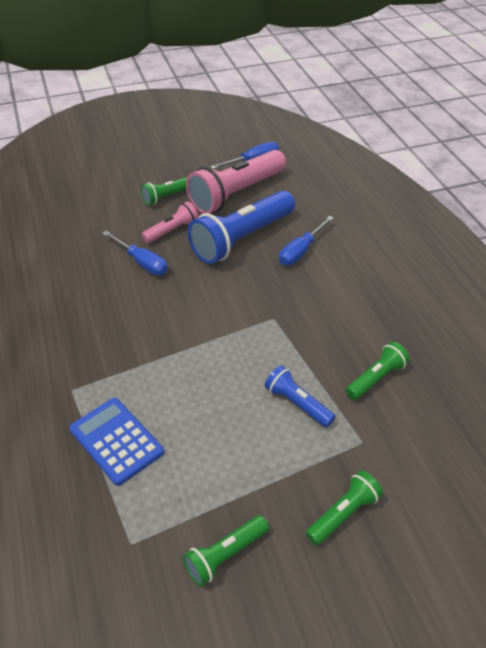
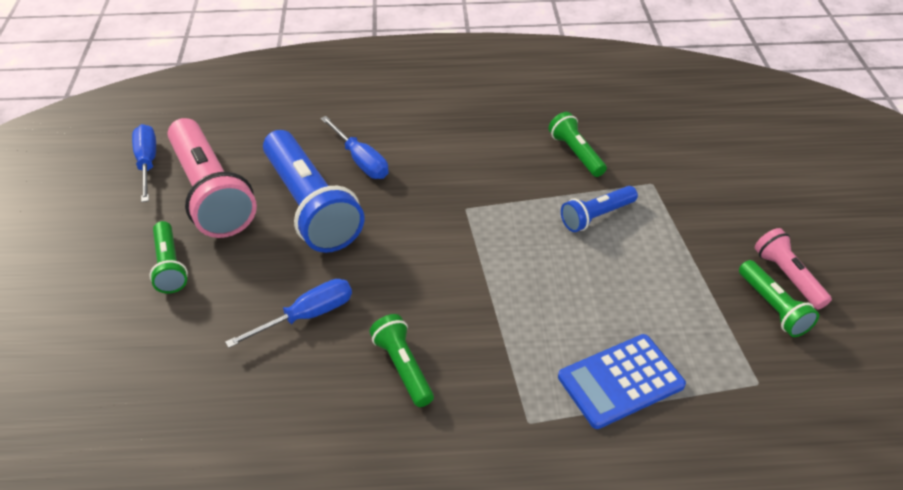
camera: 75 degrees left, 0 degrees up
(172, 231) = (254, 273): pink flashlight -> pink flashlight (787, 276)
(343, 514) = (731, 215): green flashlight -> green flashlight (403, 367)

